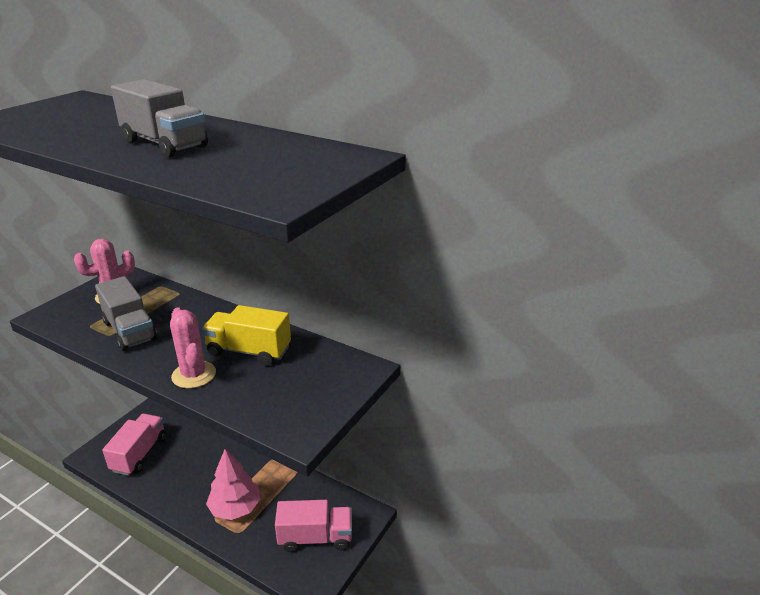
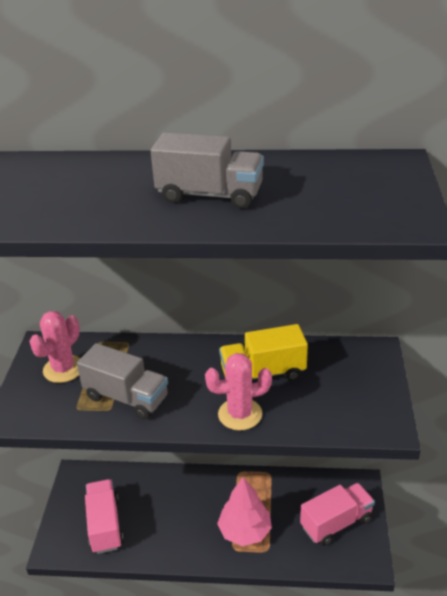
camera: 25 degrees left, 5 degrees up
(194, 375) = (240, 414): pink cactus -> pink cactus turned 45 degrees counterclockwise

